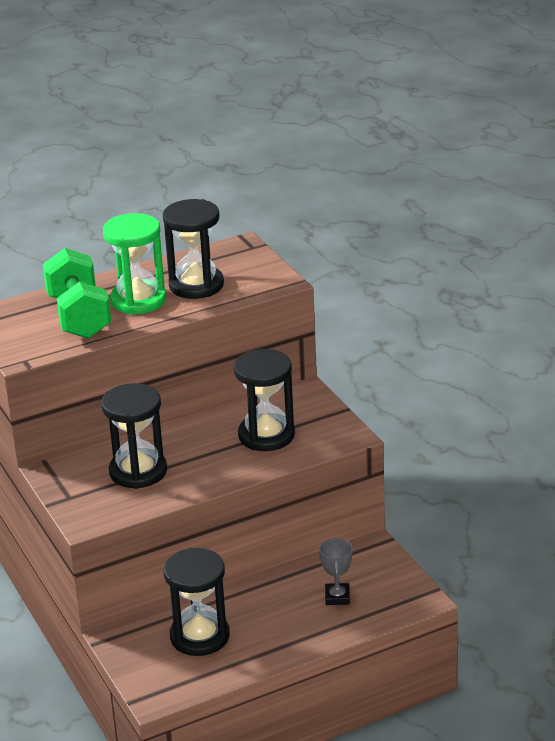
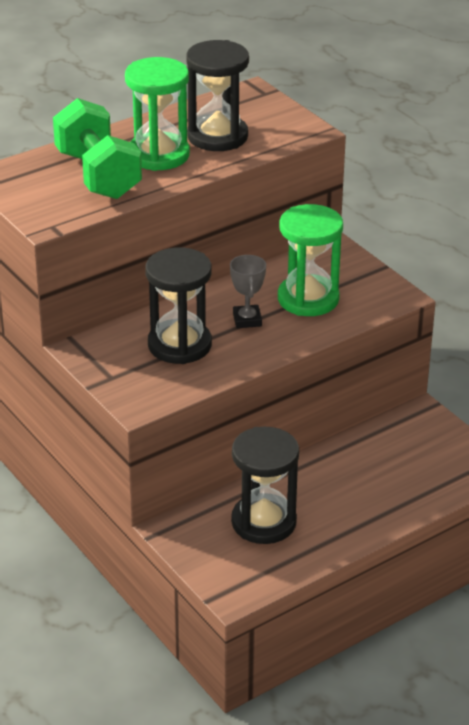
camera: 10 degrees left, 5 degrees up
(266, 435) = (308, 299): black hourglass -> green hourglass
(337, 597) = (399, 470): grey trophy -> grey trophy (247, 320)

